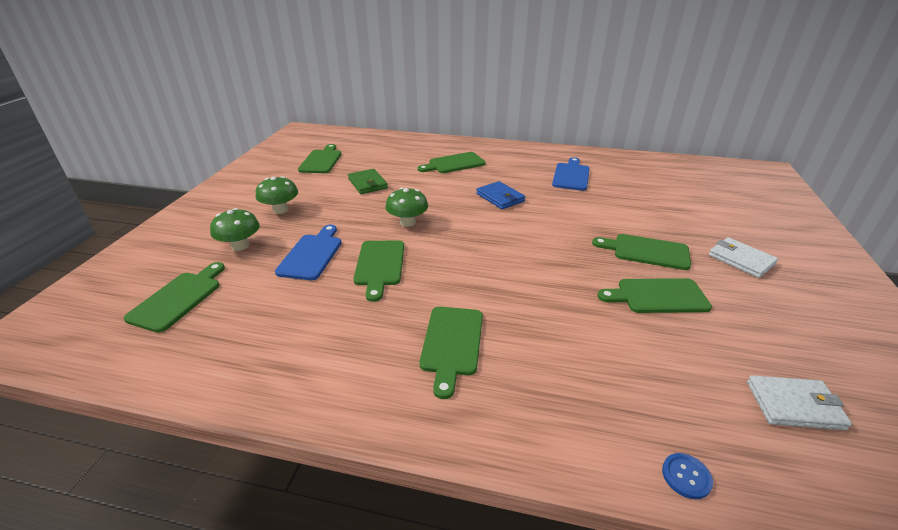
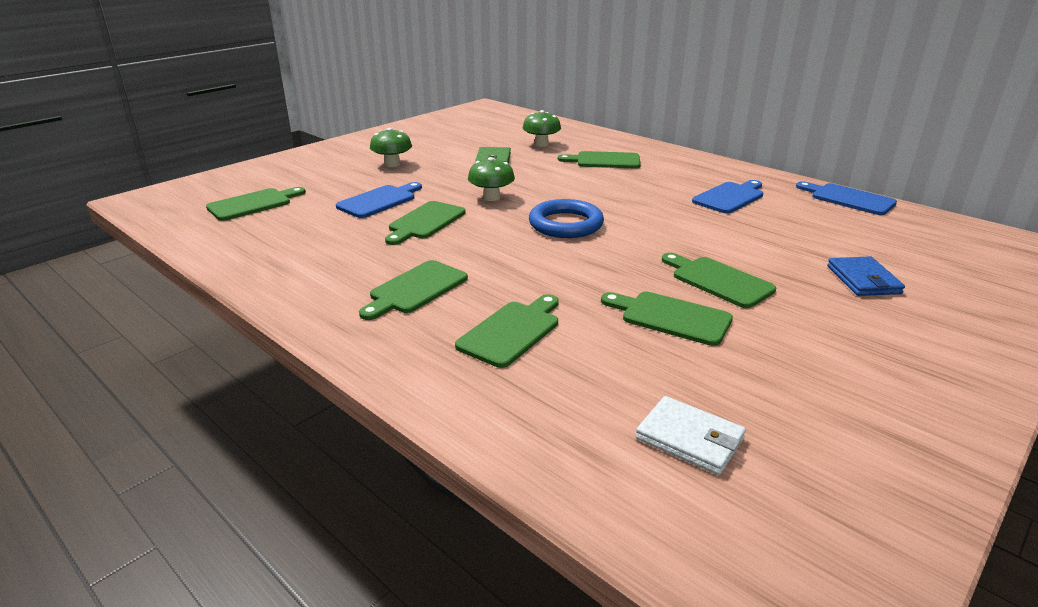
camera: 30 degrees right, 5 degrees down
(240, 246) = (332, 182): green mushroom -> green mushroom (541, 144)
(321, 160) = (473, 134): green cutting board -> green cutting board (512, 331)
(493, 232) = (565, 224): none -> blue ring
(500, 197) = (614, 198): blue wallet -> blue wallet (863, 280)
(636, 159) = (848, 199): none -> blue cutting board
(686, 476) = (495, 435): blue button -> none
(740, 260) = (834, 319): white wallet -> none

